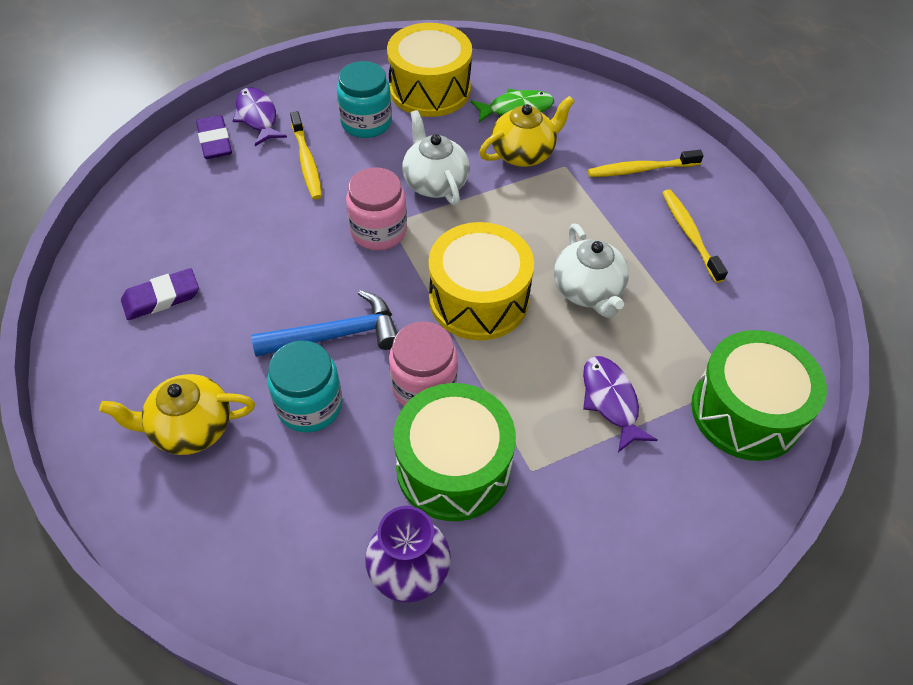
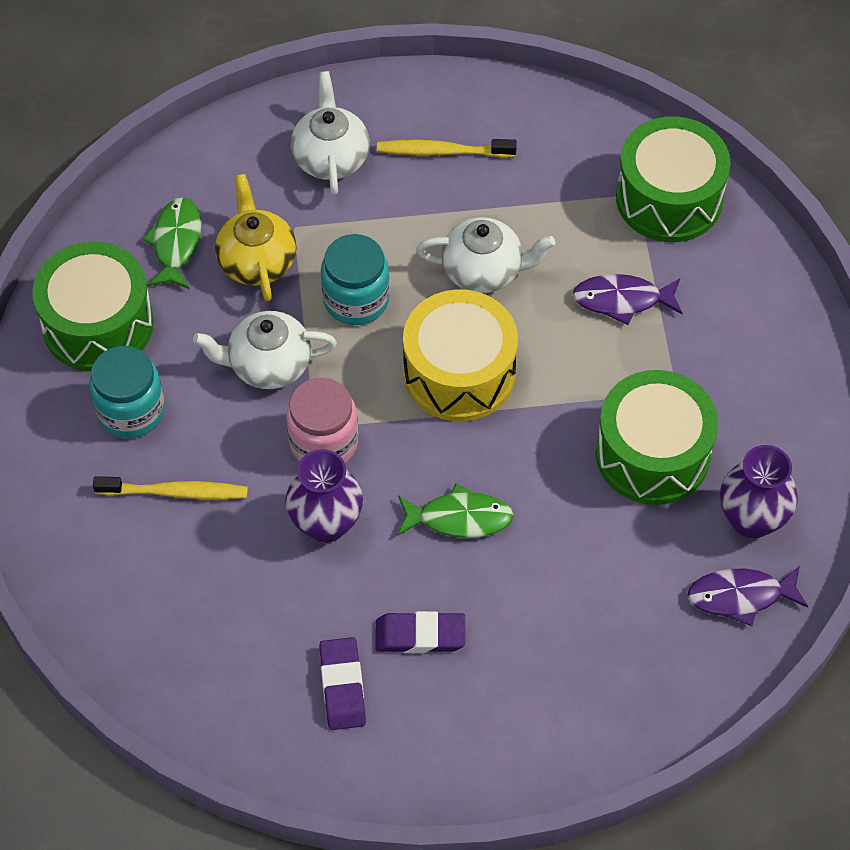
camera: 70 degrees left, 5 degrees up
(190, 428) = (533, 679): yellow teapot -> none
(215, 141) = (91, 590): purple eraser -> purple eraser (420, 635)
(257, 117) = (65, 532): purple fish -> purple fish (740, 596)
(305, 251) = (326, 524): none -> purple vase
(310, 405) = (542, 562): turquoise jar -> turquoise jar (356, 299)
(337, 335) = (459, 518): blue hammer -> green fish
(424, 386) = (552, 454): pink jar -> none
(430, 89) = (98, 324): yellow drum -> green drum
(641, 169) = (330, 157): yellow toothbrush -> white teapot

